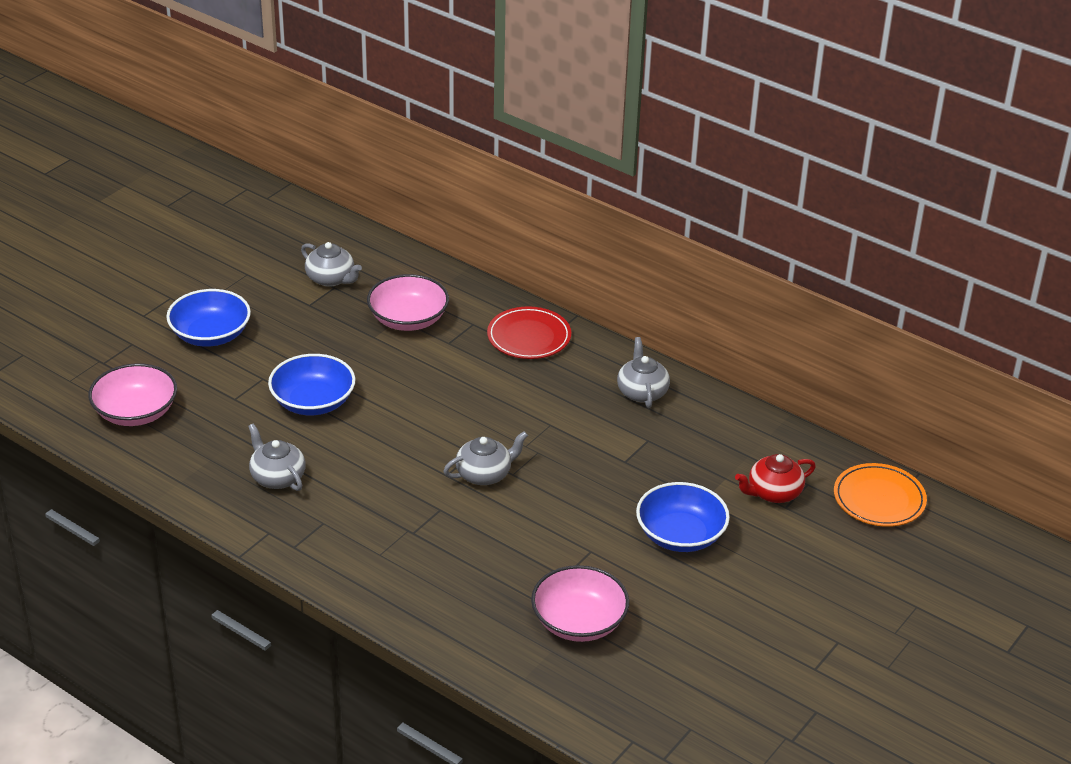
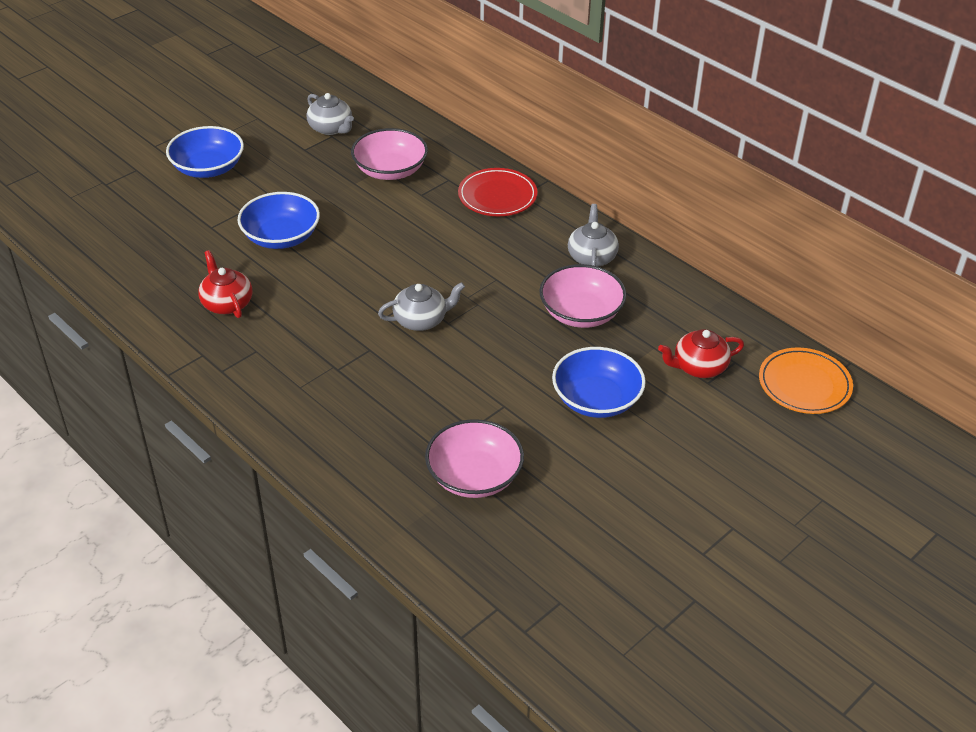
camera: 10 degrees right, 5 degrees up
(135, 412) = (118, 231): pink bowl -> pink bowl (581, 313)
(277, 477) = (227, 303): grey teapot -> red teapot

